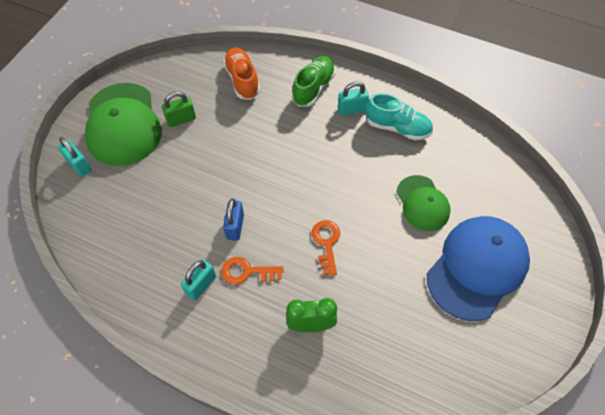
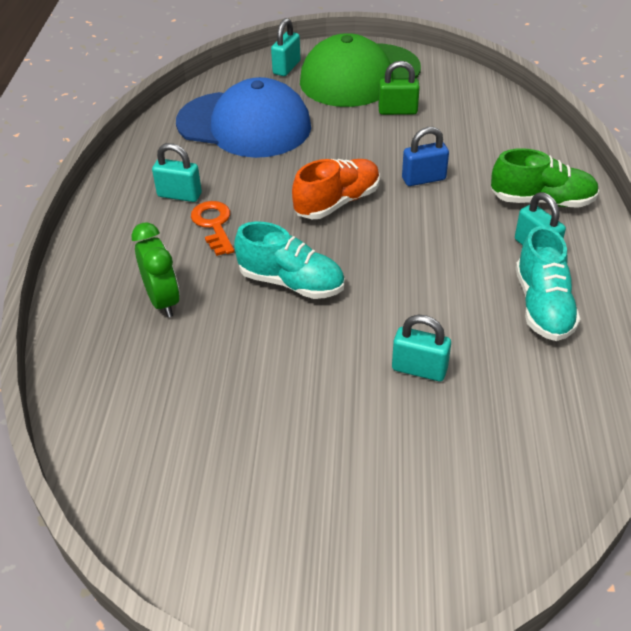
camera: 70 degrees right, 15 degrees down
(181, 119) = (397, 111): green padlock -> green padlock turned 45 degrees counterclockwise
(235, 226) = (271, 197): blue padlock -> blue padlock (423, 179)
(242, 80) = (498, 137): orange shoe -> orange shoe (337, 202)
(326, 243) = (291, 282): orange key -> turquoise shoe
(422, 203) = (419, 369): green cap -> turquoise padlock
(477, 268) = (337, 466): blue cap -> blue cap (244, 125)

